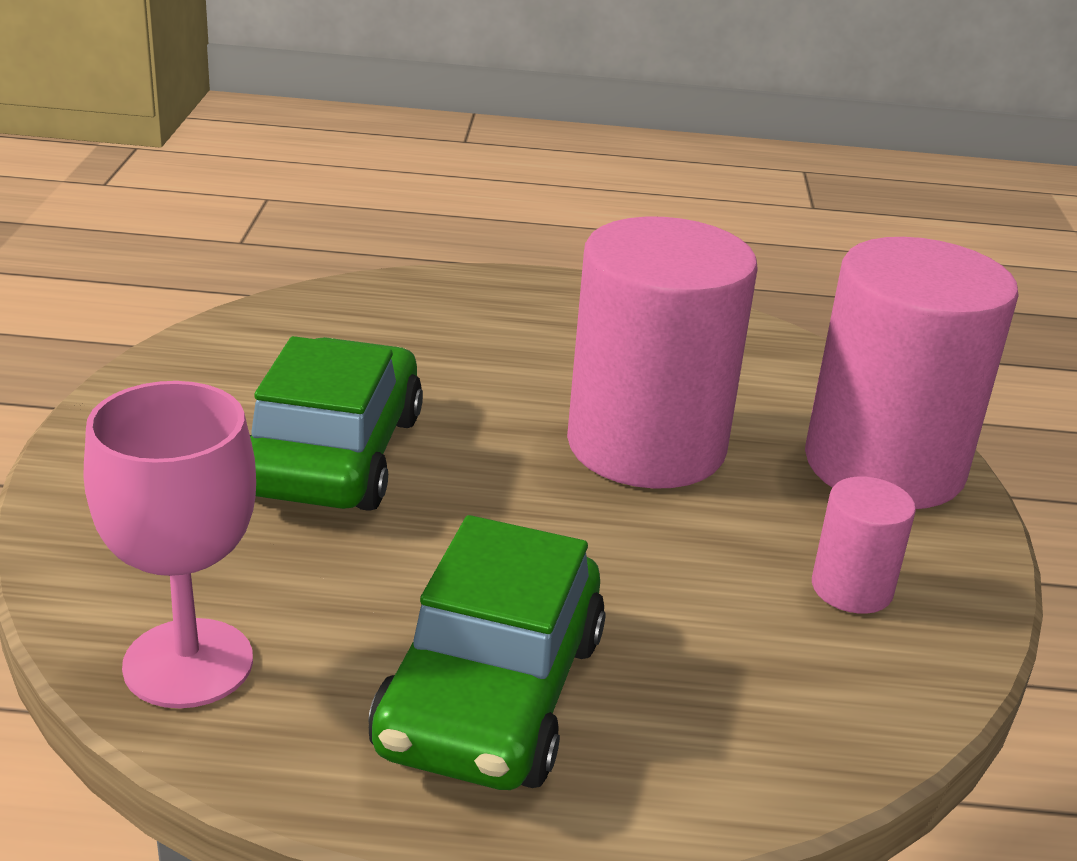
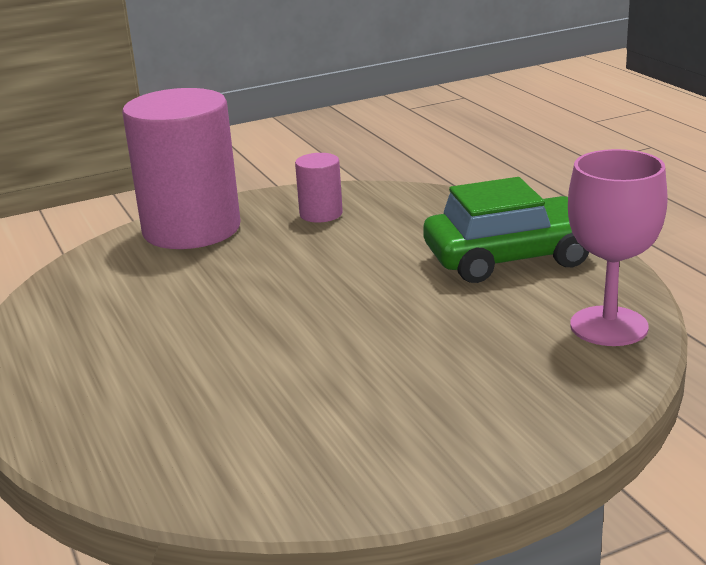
camera: 115 degrees left, 5 degrees down
(333, 454) = (377, 371): green car -> none
(646, 445) = (243, 287): pink cylinder -> none

